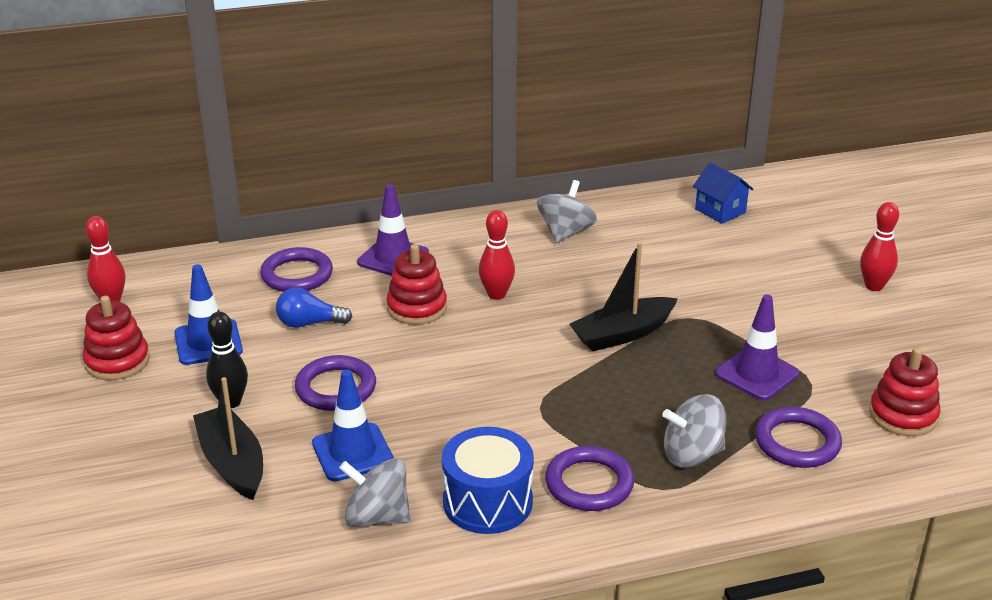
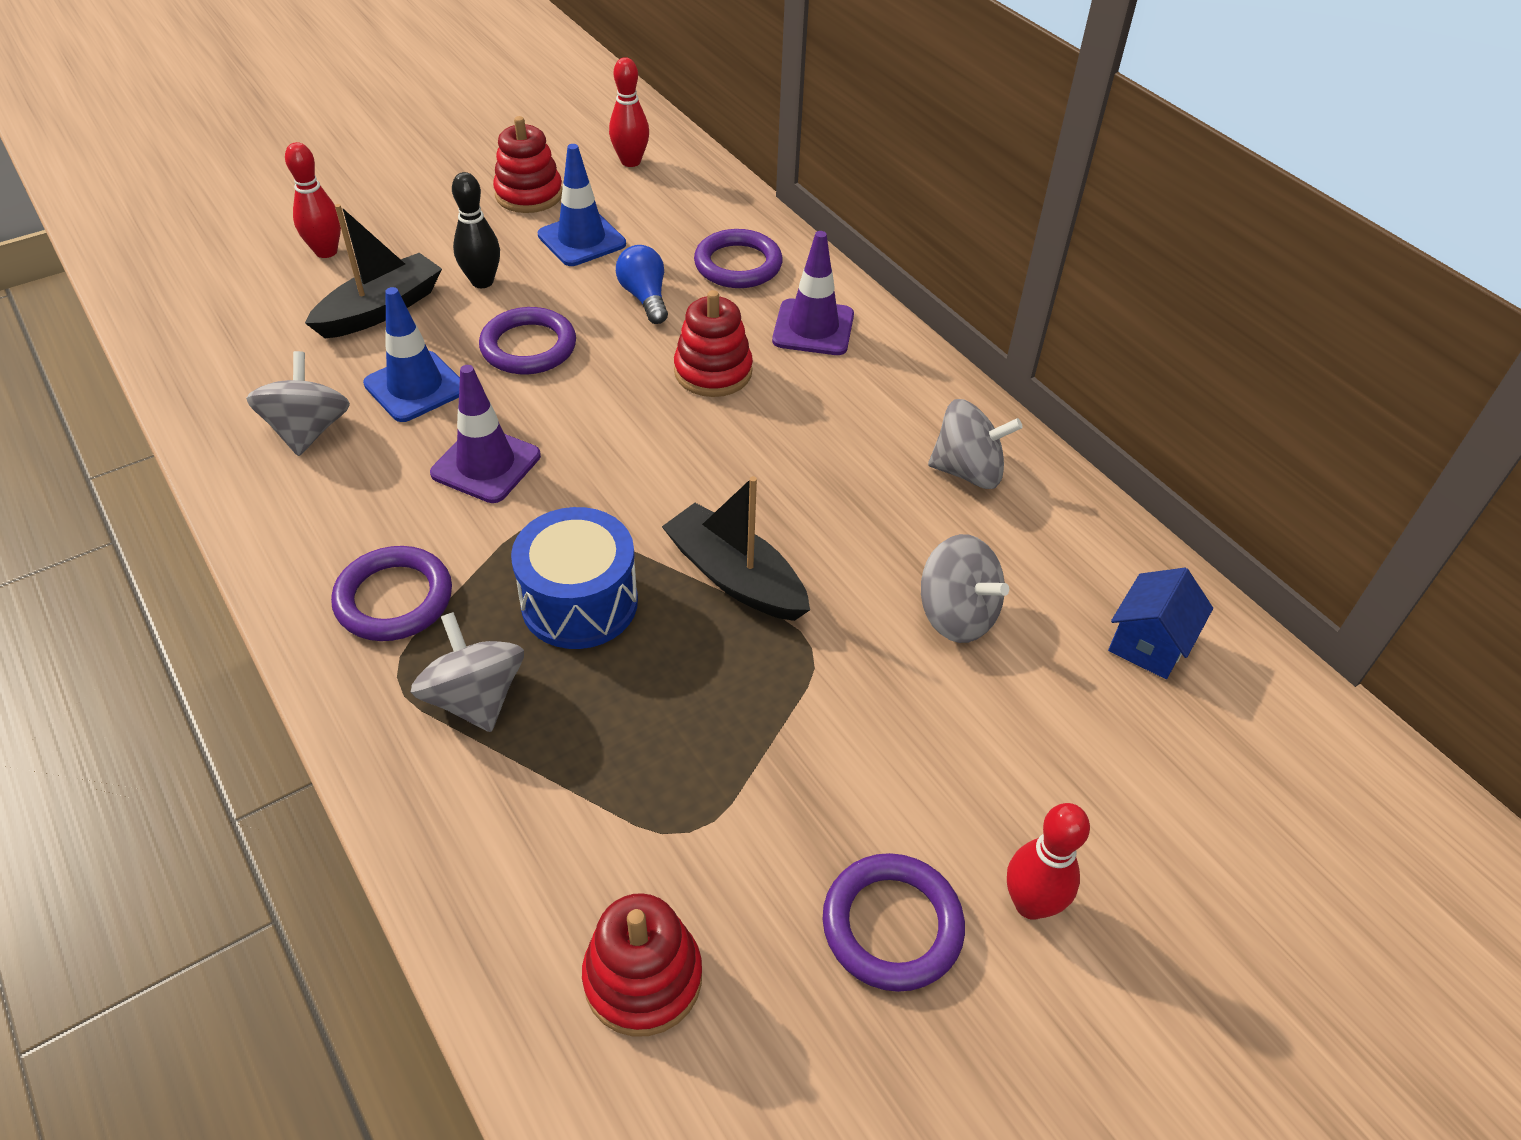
camera: 70 degrees right, 15 degrees up
(487, 502) = (346, 513): blue drum -> blue drum (579, 602)
(496, 294) = (775, 434): red bowling pin -> red bowling pin (326, 251)
(680, 263) = (956, 615): none -> grey spinning top
(756, 374) = (692, 752): purple traffic cone -> purple traffic cone (486, 464)
(797, 442) = (532, 825): purple ring -> purple ring (892, 925)

